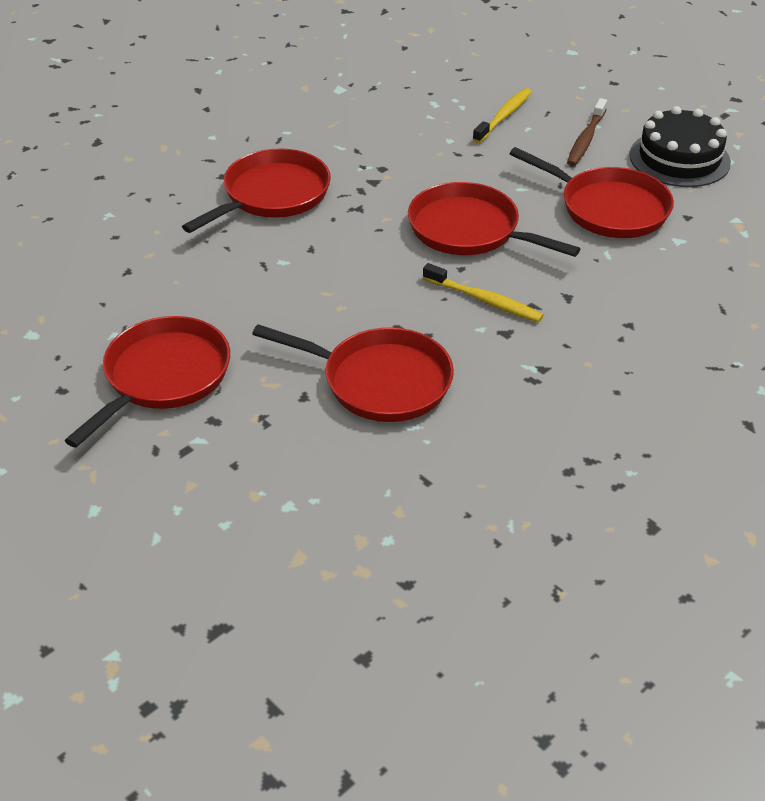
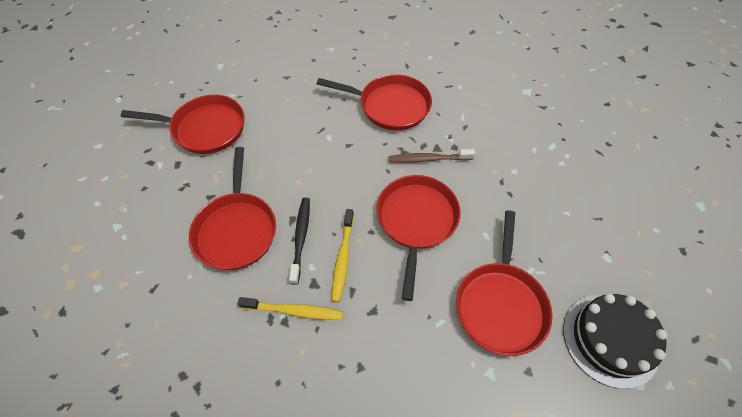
camera: 65 degrees right, 15 degrees up
(432, 327) = (301, 238): none -> black toothbrush
(503, 116) = (570, 192): yellow toothbrush -> yellow toothbrush (294, 311)
(586, 139) = (583, 257): brown toothbrush -> brown toothbrush (428, 159)

